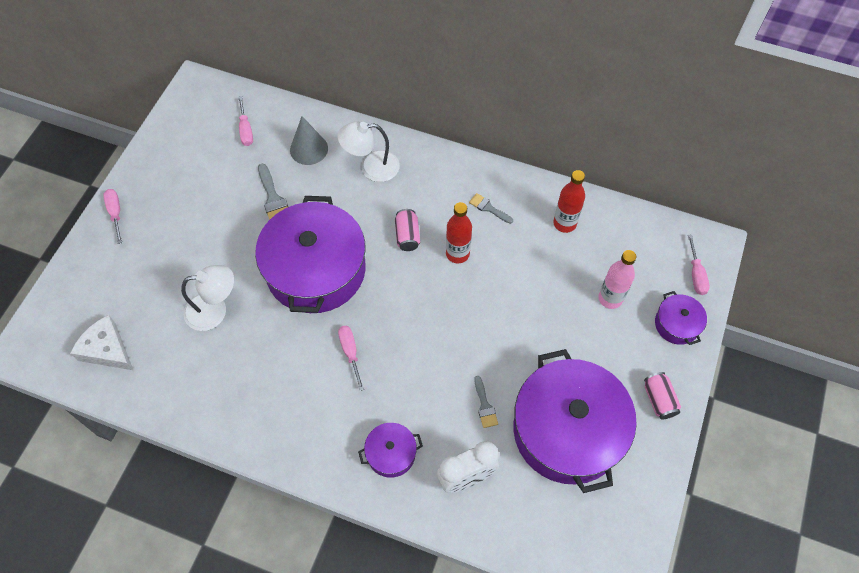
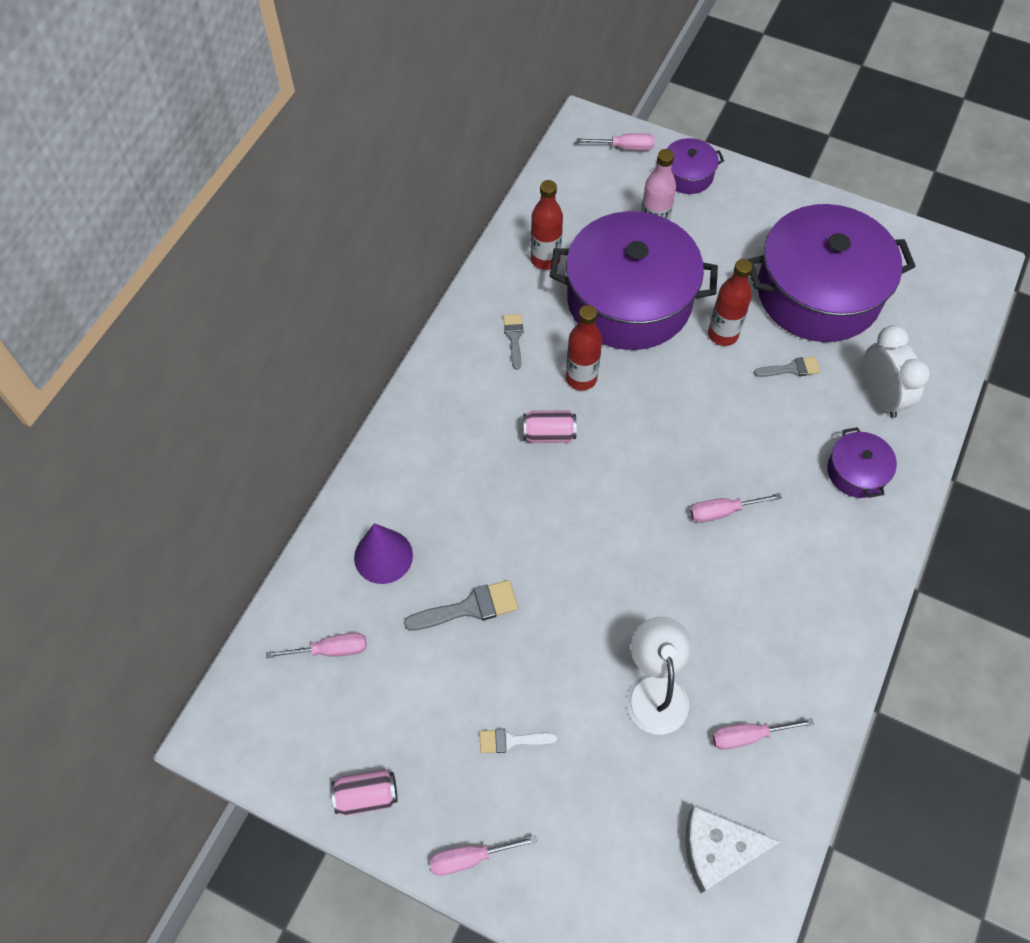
camera: 85 degrees left, 0 degrees up
(107, 349) = (717, 849): white cheese -> white cheese turned 45 degrees clockwise
(180, 369) = (748, 736): none -> pink screwdriver
(184, 229) = (511, 740): none -> white brush
(309, 149) = (383, 556): grey cone -> purple cone
(316, 270) = (595, 551): purple pot -> purple pot (629, 300)
(371, 167) = (429, 472): white lamp -> none
(488, 208) = (514, 337): grey brush -> grey brush turned 135 degrees clockwise
(512, 353) = (723, 334): none -> red bottle
(659, 400) = (779, 206): pink can -> pink can (367, 795)

